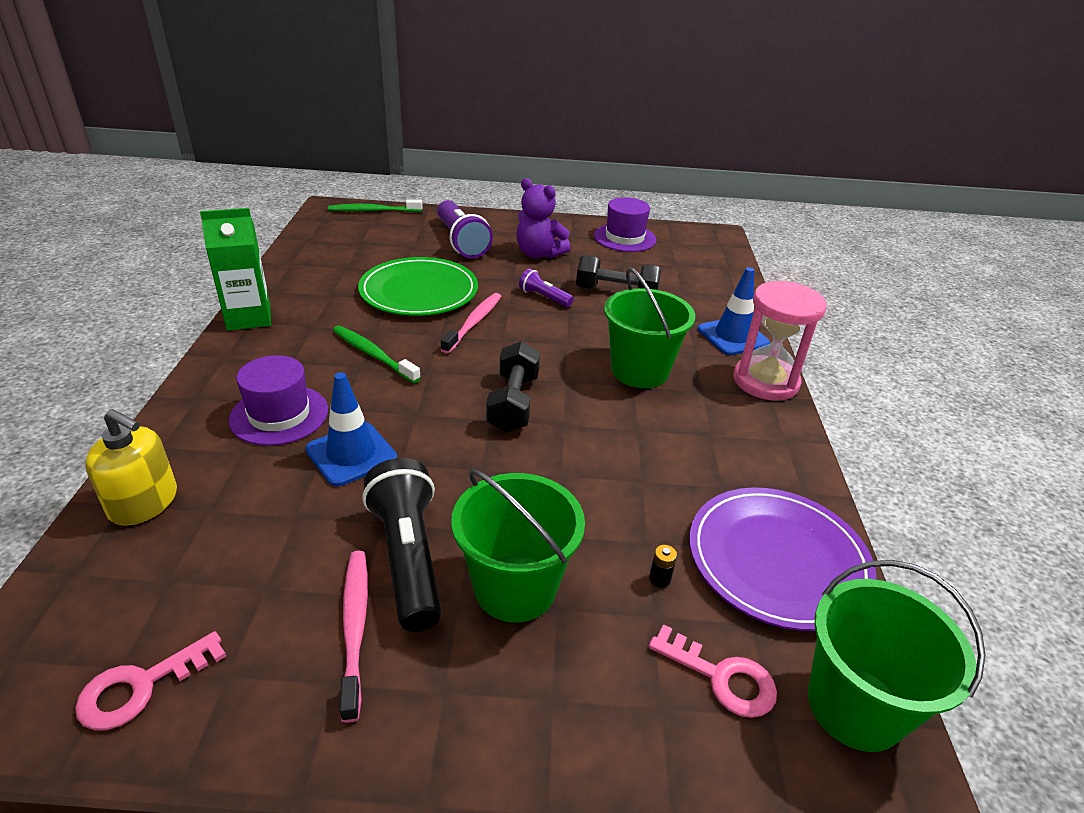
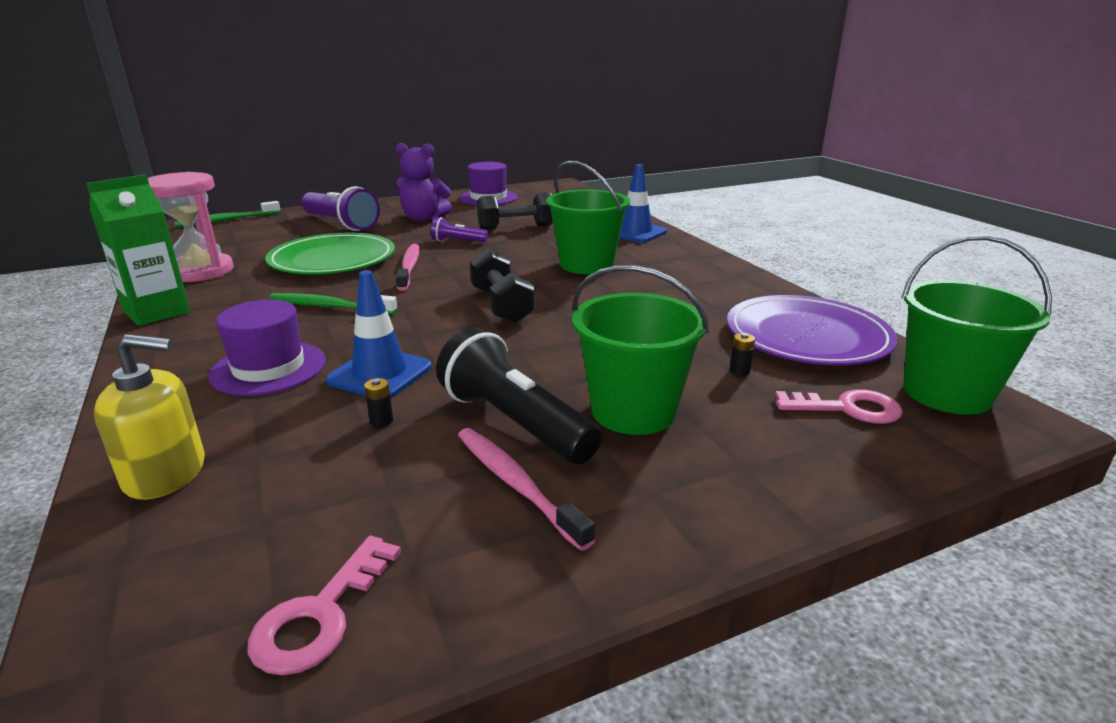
camera: 25 degrees left, 10 degrees down
(314, 510) = (381, 420): none -> black battery
(765, 381) = (686, 249): pink hourglass -> pink hourglass (200, 271)

